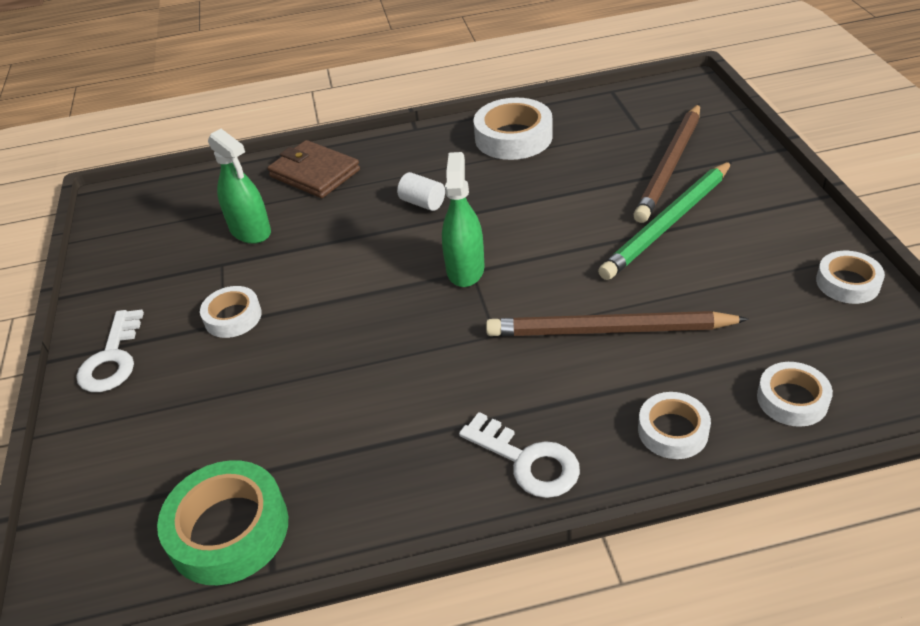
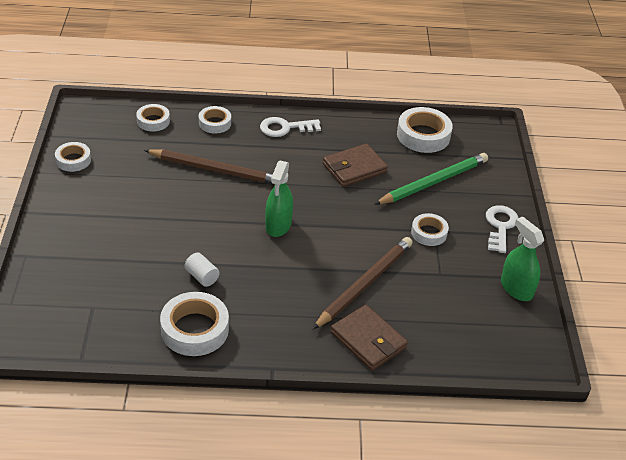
camera: 175 degrees left, 0 degrees up
(229, 530) = (423, 135): green tape -> white tape
(250, 231) = (420, 296): green spray bottle -> green spray bottle (516, 288)
(366, 403) = (354, 168): none -> brown wallet
(422, 203) = (289, 284): white cylinder -> white cylinder (202, 277)
(527, 461) = (285, 128): white key -> white key turned 60 degrees counterclockwise
(668, 223) = (136, 220): green pencil -> green pencil (433, 182)
(670, 165) = (99, 264): brown pencil -> brown pencil (364, 284)

